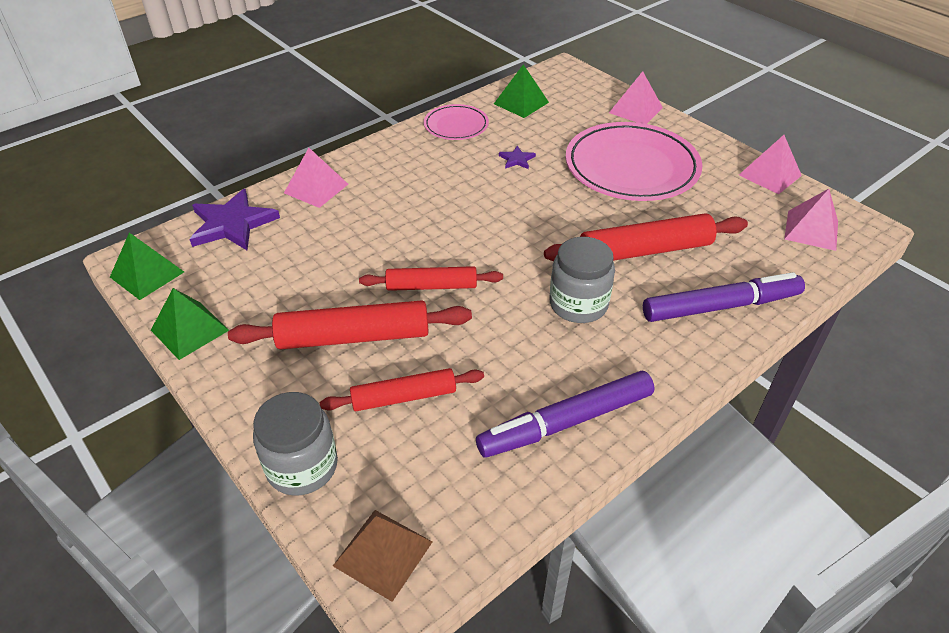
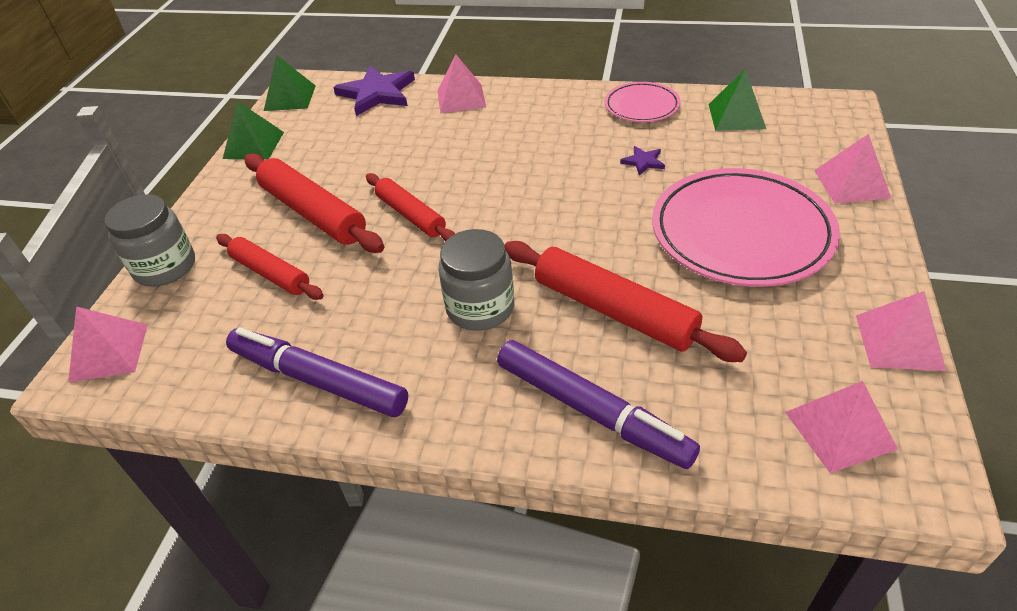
camera: 55 degrees right, 0 degrees up
(383, 553) = (109, 352): brown pyramid -> pink pyramid

